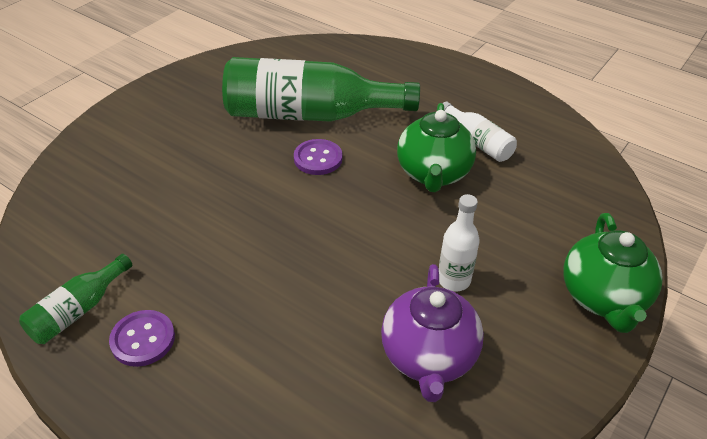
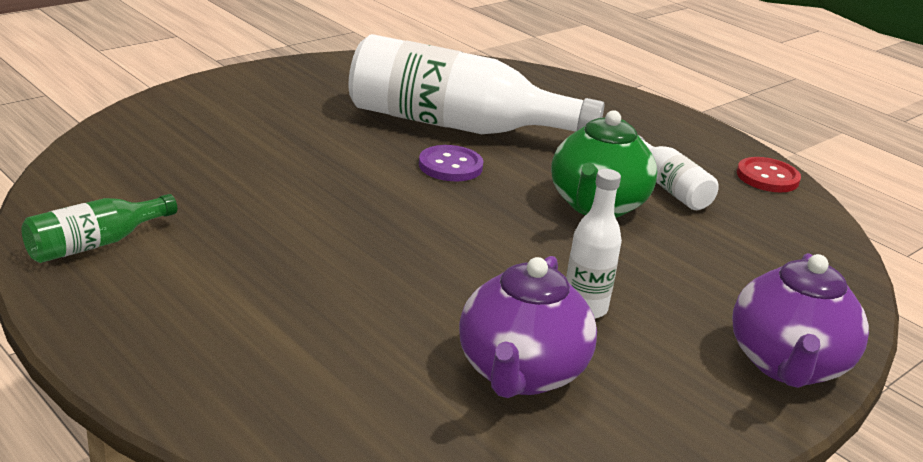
camera: 10 degrees right, 15 degrees down
(143, 339) = (161, 284): purple button -> none
(309, 114) = (456, 125): green bottle -> white bottle
(541, 114) = (767, 177): none -> red button
(603, 298) = (787, 365): green teapot -> purple teapot

